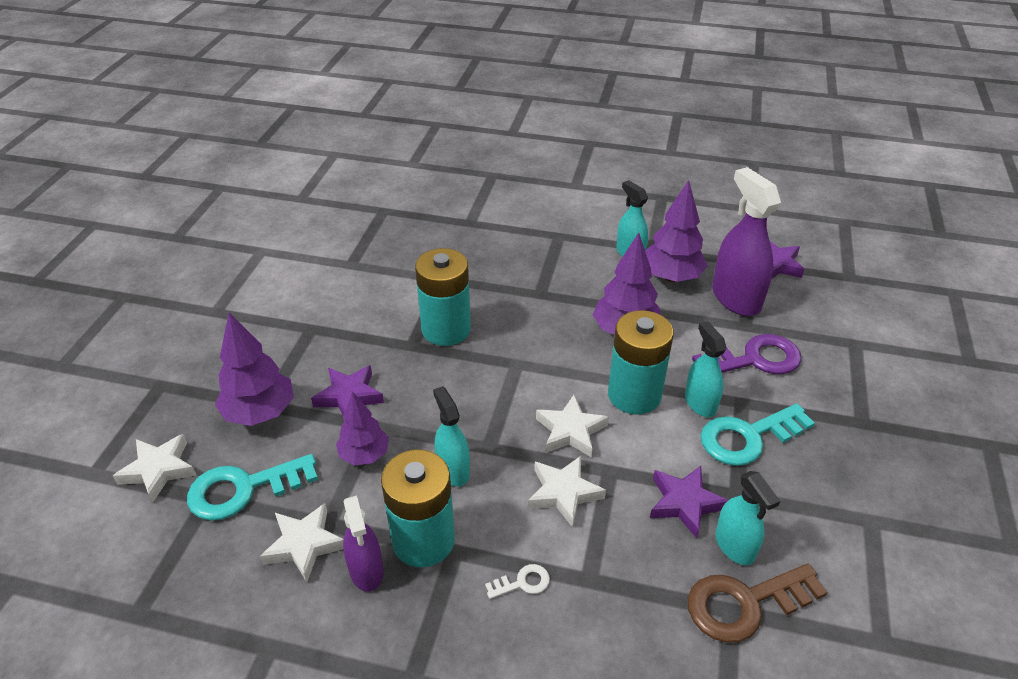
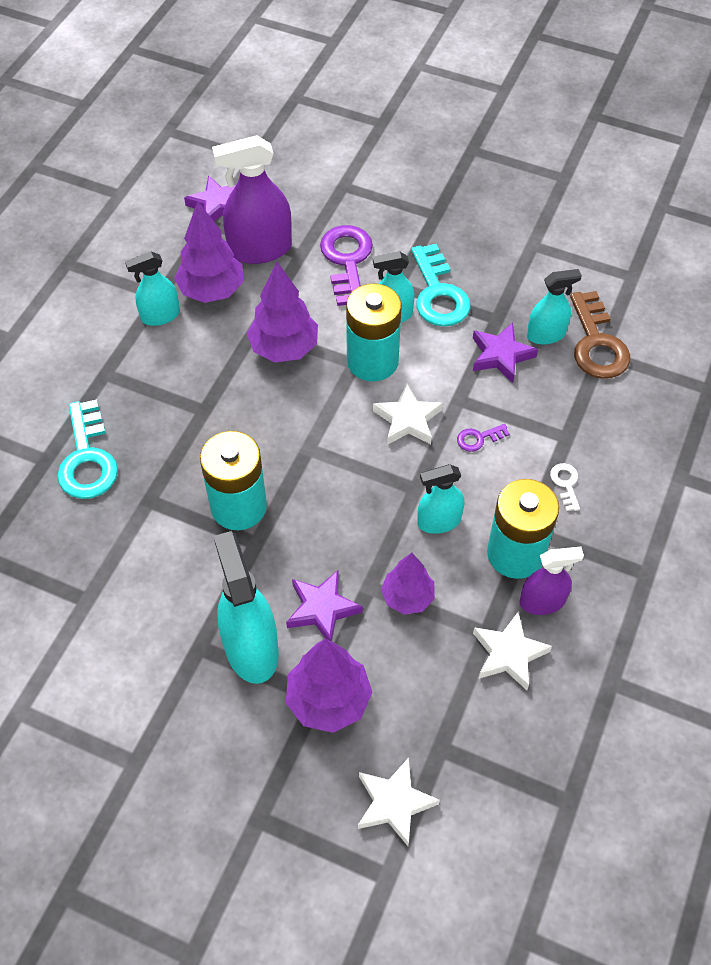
camera: 80 degrees left, 15 degrees up
(244, 489) = (434, 712): turquoise key -> turquoise key (87, 458)
(310, 358) = (251, 648): none -> turquoise spray bottle
(563, 493) = (478, 438): white star -> purple key

